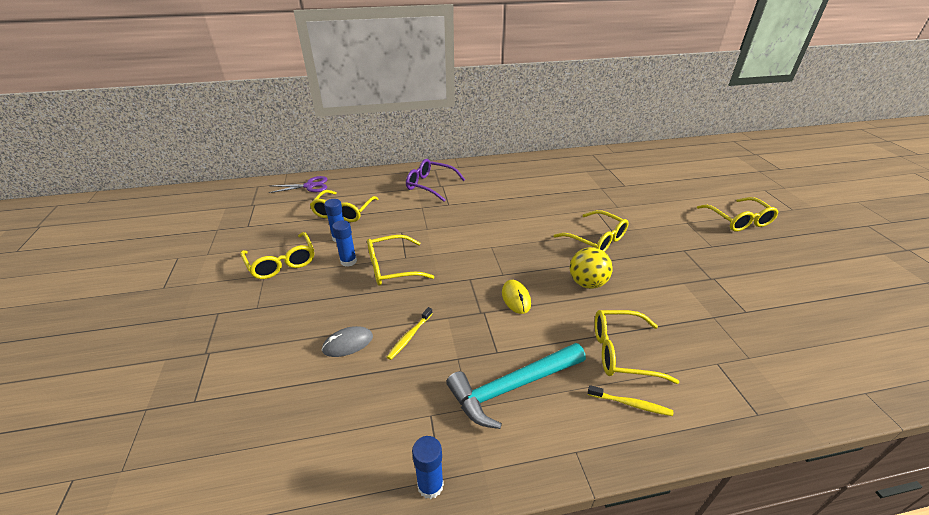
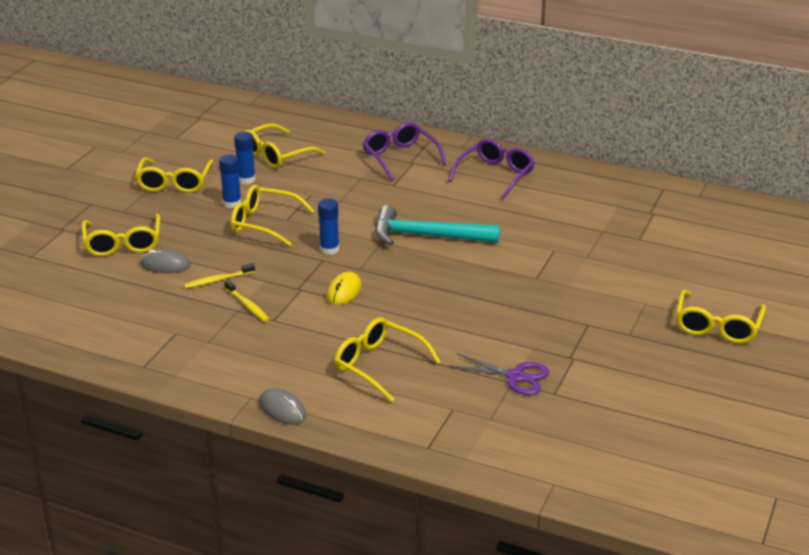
camera: 35 degrees right, 5 degrees down
(309, 186) = (271, 115): purple scissors -> purple scissors (515, 376)
(430, 485) = (133, 366): blue glue stick -> blue glue stick (329, 249)
(500, 176) = (495, 175): none -> purple glasses
(512, 387) = (255, 345): turquoise hammer -> turquoise hammer (427, 236)
(587, 283) = (430, 308): yellow ball -> none
(596, 239) = (504, 277): yellow glasses -> yellow glasses (123, 243)
(616, 448) = (282, 409): none -> grey mouse
(631, 404) = (333, 395): yellow toothbrush -> yellow toothbrush (247, 305)

